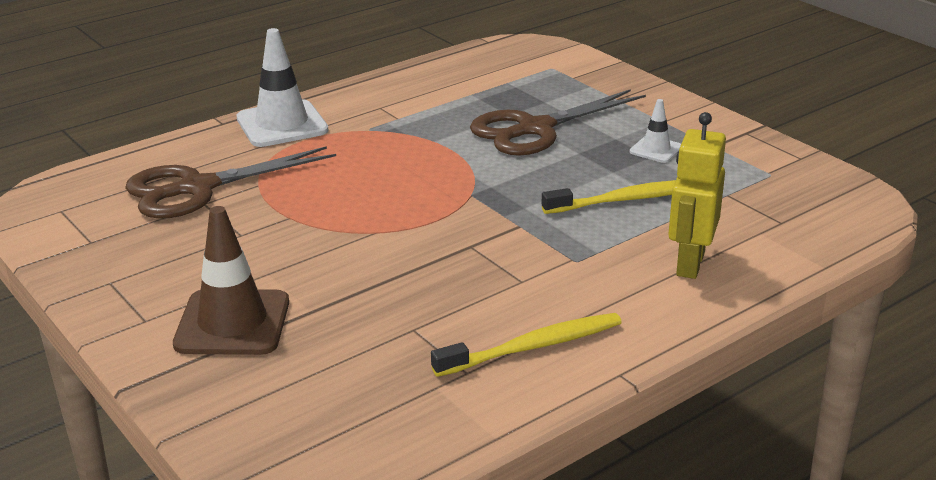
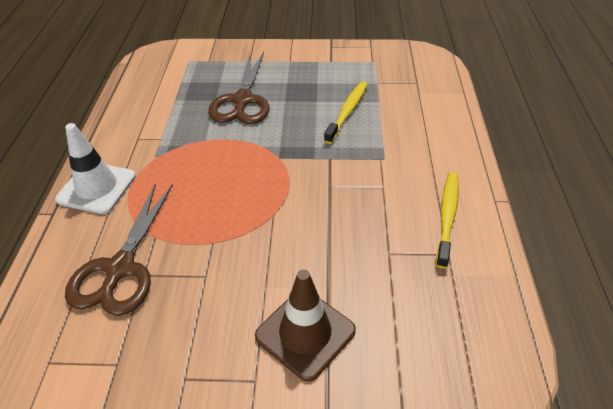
camera: 50 degrees left, 15 degrees up
(656, 150) = (313, 78): white traffic cone -> none
(689, 264) = (424, 127): yellow robot -> none

